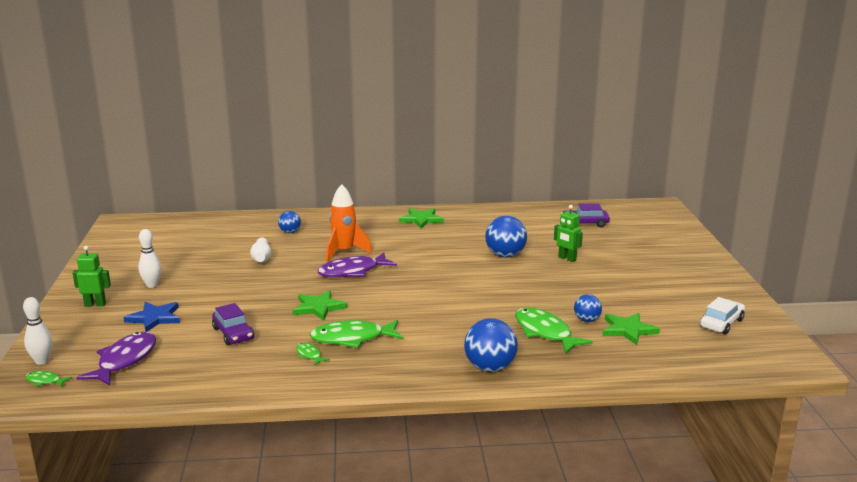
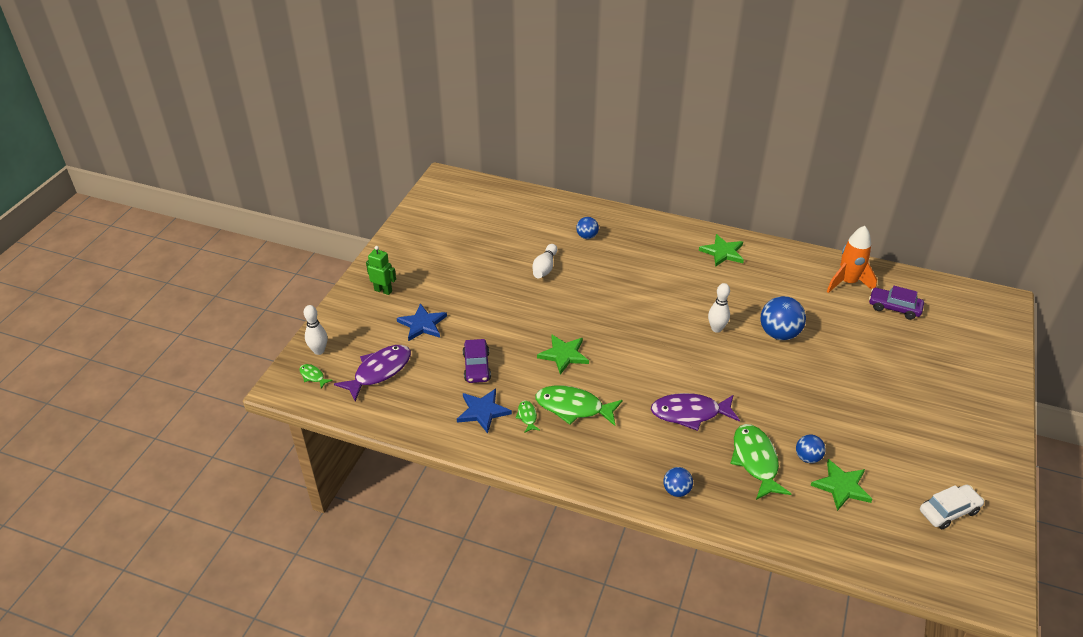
camera: 25 degrees right, 20 degrees up
(152, 285) = (437, 278): white bowling pin -> white bowling pin (716, 329)
(260, 362) = (483, 411): none -> blue star
(344, 252) = (623, 281): orange rocket -> orange rocket (847, 283)
(352, 272) = (618, 313): purple fish -> purple fish (690, 413)
(490, 368) = (676, 490): blue ball -> blue ball, size x0.57
(567, 259) = (841, 359): green robot -> none

